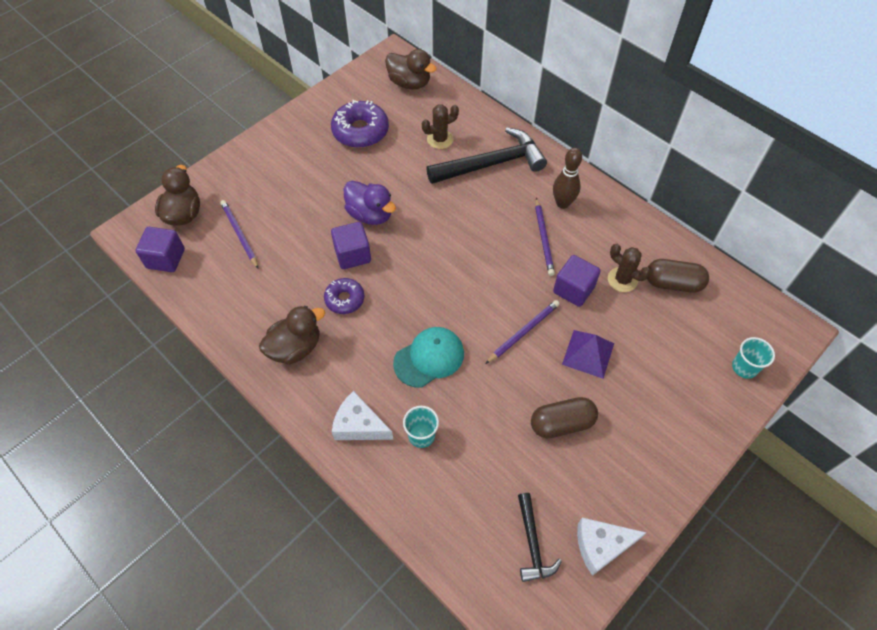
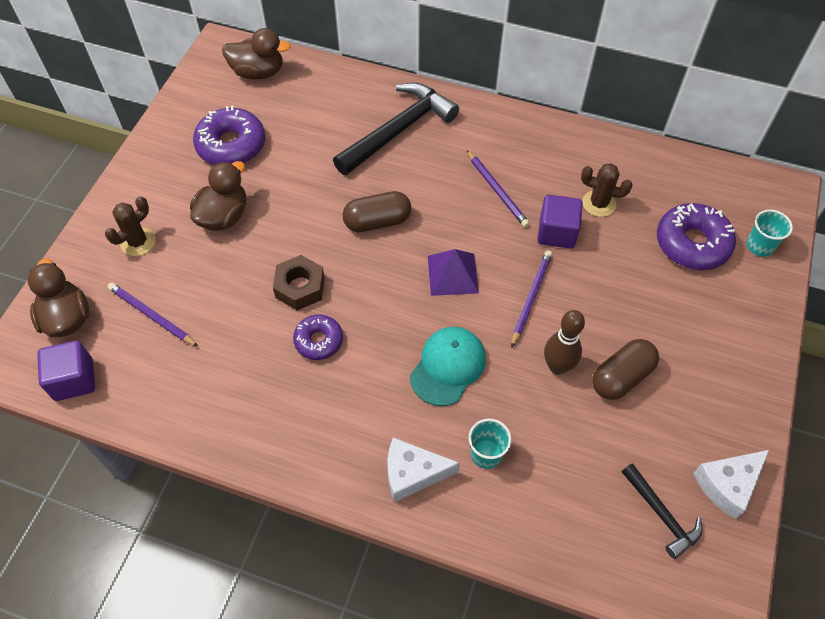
camera: 25 degrees left, 0 degrees up
(295, 348) = (292, 418): brown duck -> brown duck (223, 216)
(352, 255) = (300, 287): purple cube -> brown nut
(370, 214) = (295, 235): purple duck -> none
(440, 139) = (327, 123): brown cactus -> brown cactus (138, 242)
(562, 203) = (496, 146): brown bowling pin -> brown bowling pin (557, 366)
(588, 354) = (607, 293): purple pyramid -> purple pyramid (452, 274)
(673, 283) = (649, 188): brown capsule -> brown capsule (377, 221)
(684, 342) = (692, 243): none -> purple donut

